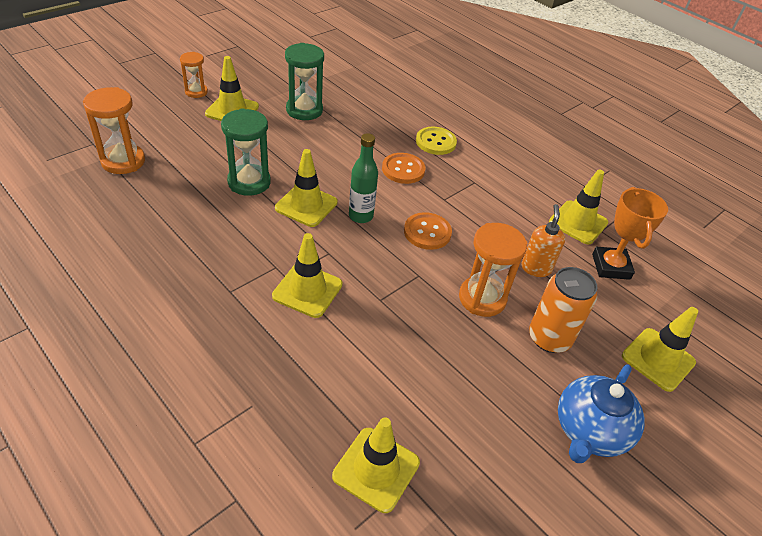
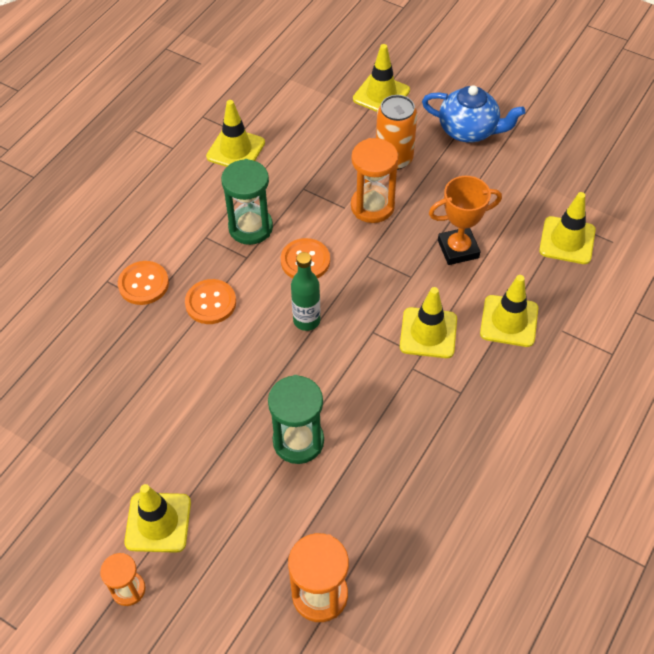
camera: 100 degrees left, 10 degrees up
(304, 110) = (125, 438): green hourglass -> green hourglass (250, 227)
(306, 205) = (312, 373): yellow traffic cone -> yellow traffic cone (509, 321)
(435, 142) = (143, 284): yellow button -> orange button
(536, 268) = (315, 174): orange soap dispenser -> none
(611, 266) = (288, 124): orange trophy -> orange trophy (458, 249)

